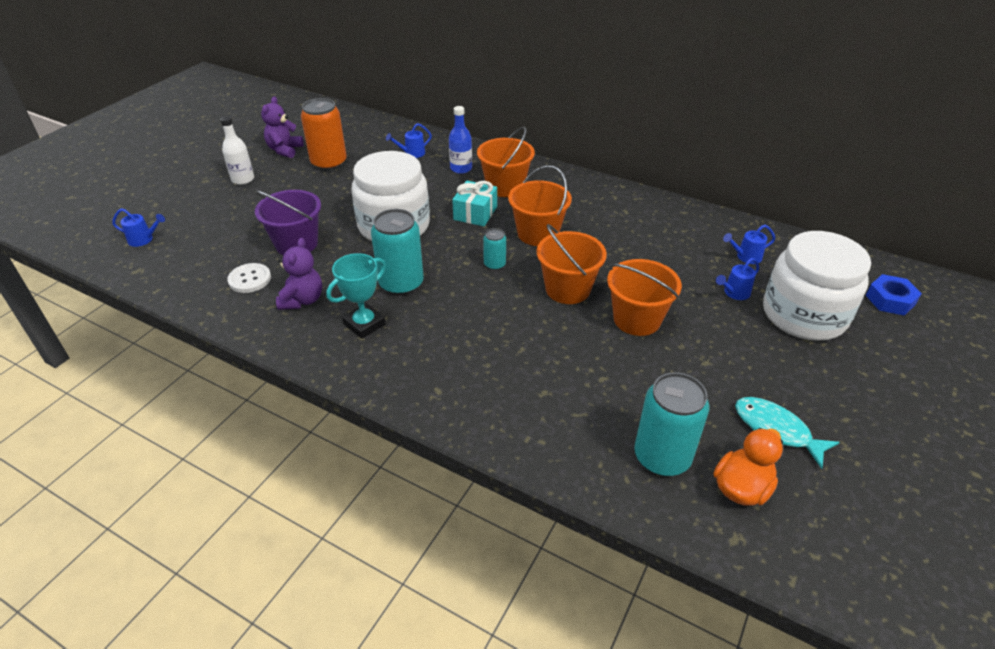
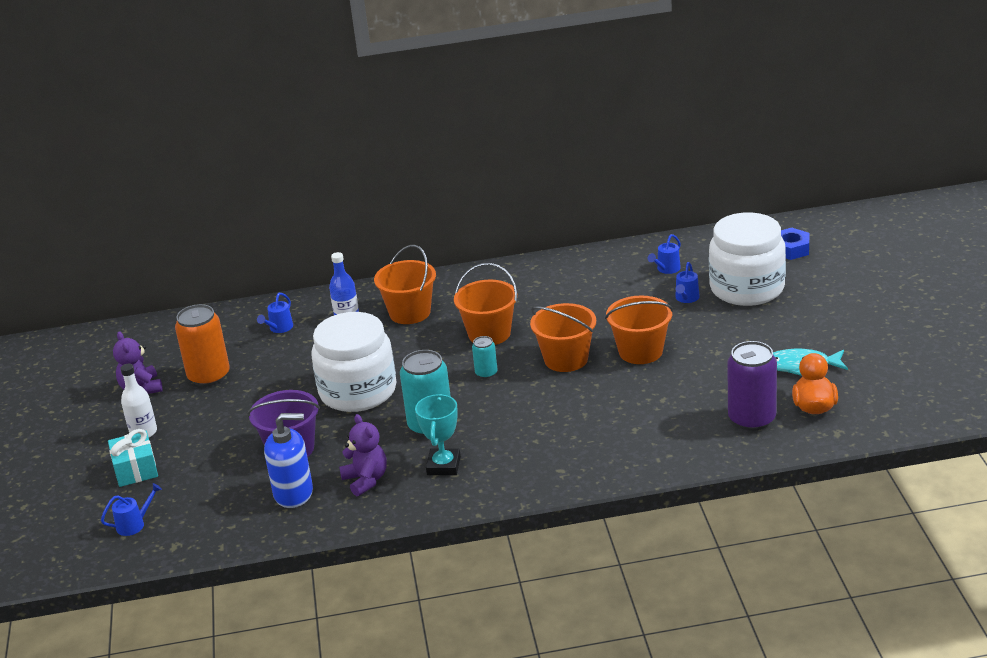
camera: 35 degrees left, 10 degrees down
(249, 279) = (294, 493): white button -> blue soap dispenser
(475, 213) = (414, 346): turquoise gift -> turquoise gift (135, 469)
(662, 457) = (752, 419): turquoise can -> purple can

